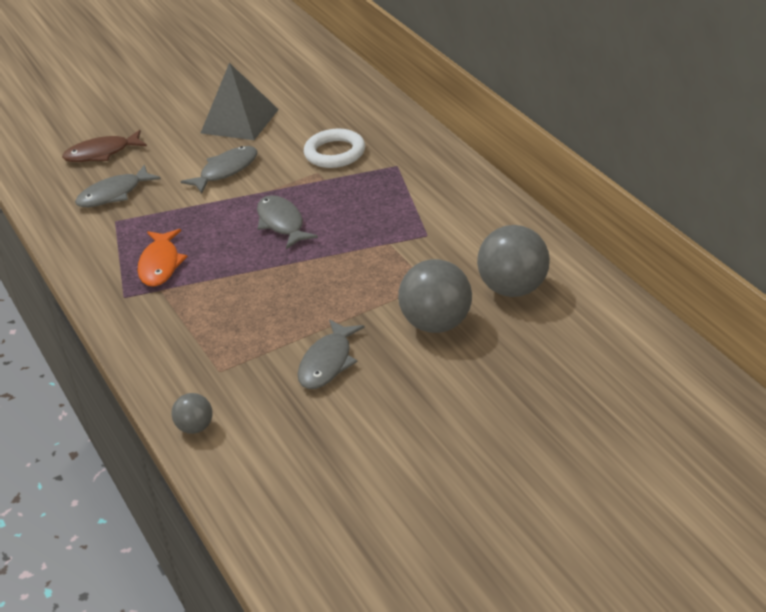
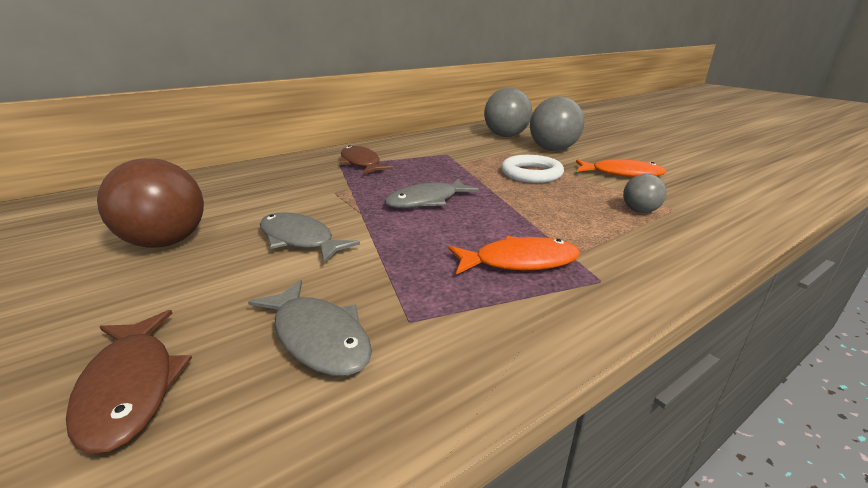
camera: 100 degrees left, 10 degrees down
(195, 427) = (760, 212): grey ball -> grey ball (640, 211)
(240, 121) = (166, 242): grey pyramid -> brown ball
(327, 363) = (622, 174): grey fish -> orange fish
(335, 153) = (300, 187): white ring -> white ring (531, 173)
(400, 178) = (361, 163): none -> brown fish

